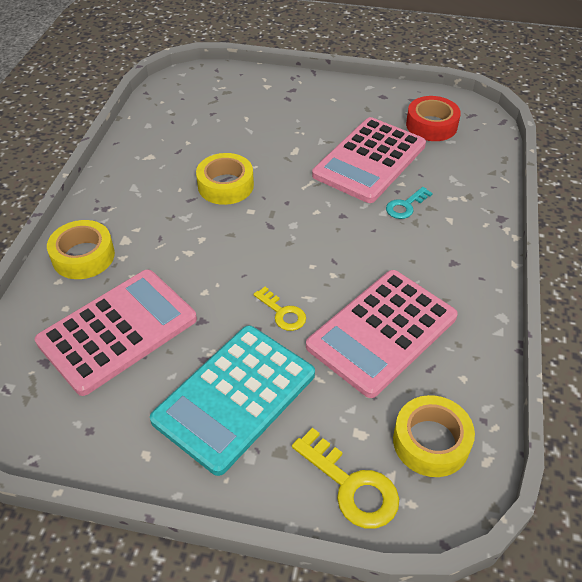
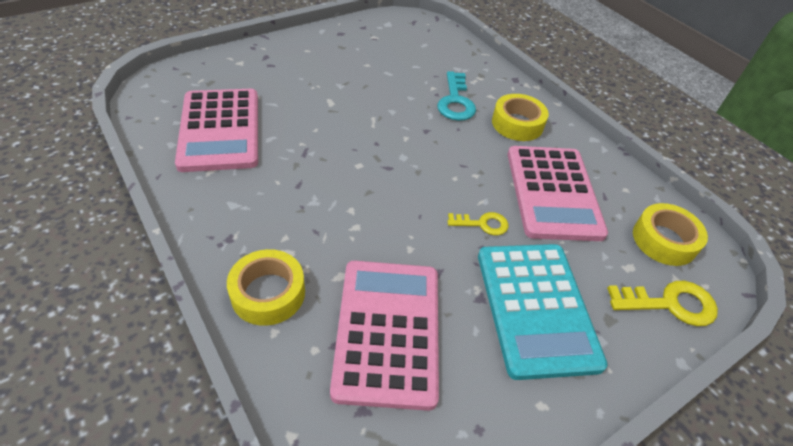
camera: 50 degrees left, 0 degrees up
(225, 185) = (313, 157): yellow tape -> yellow tape (517, 124)
(369, 160) = (392, 82): pink calculator -> pink calculator (220, 130)
(405, 206) = (455, 101): turquoise key -> turquoise key, size x1.61
(431, 125) = (399, 39): red tape -> none

